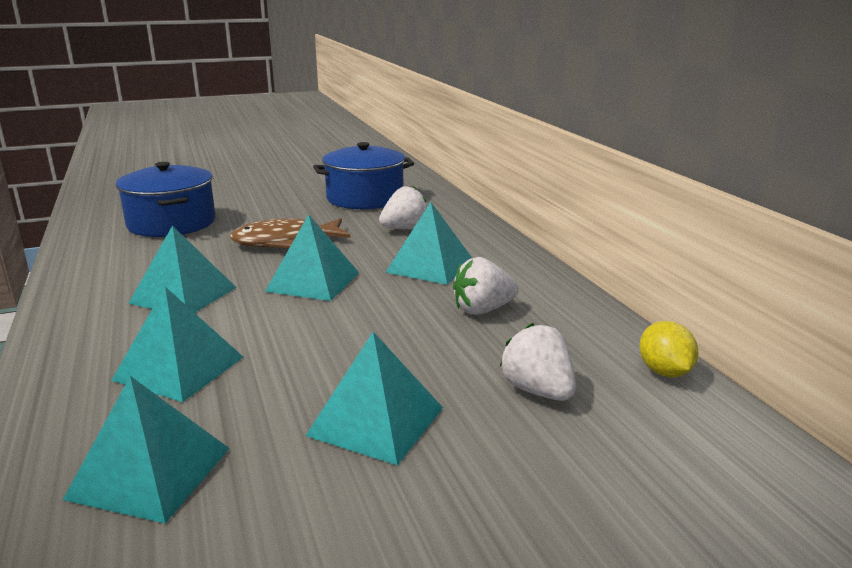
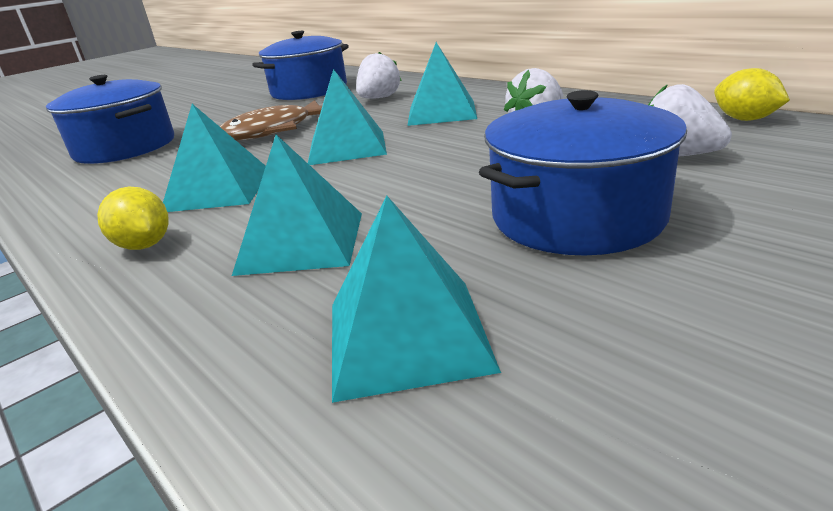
camera: 20 degrees left, 5 degrees up
(91, 331) = (144, 245): none -> yellow lemon
(376, 421) = (577, 216): turquoise pyramid -> blue pot

